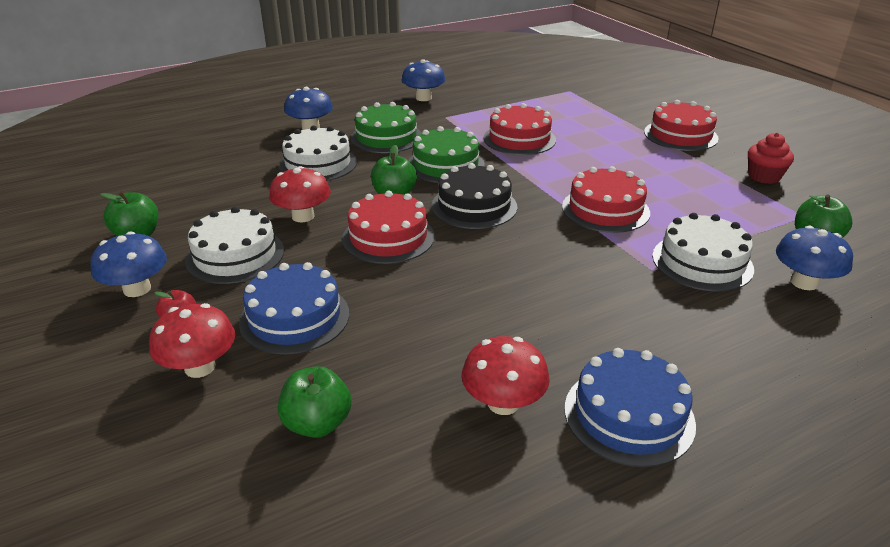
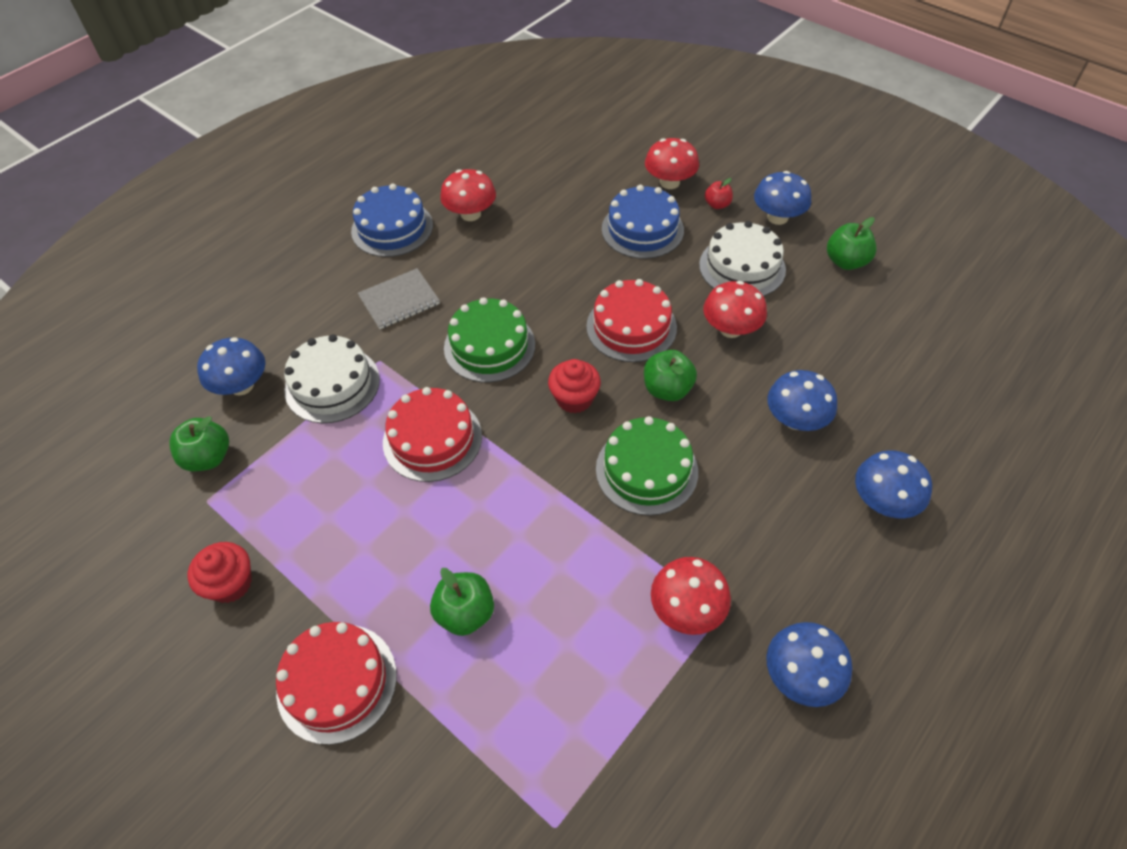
camera: 160 degrees right, 20 degrees up
(317, 423) = (572, 174): green apple -> green apple (465, 613)
(318, 164) = (795, 419): white cake -> blue mushroom
(386, 137) = (764, 513): green cake -> green cake (489, 346)
(464, 120) = (687, 609): none -> red mushroom
(474, 206) = (574, 399): black cake -> red cupcake
(519, 139) = (580, 576): red cake -> none
(625, 317) = (399, 300): none -> grey notebook

